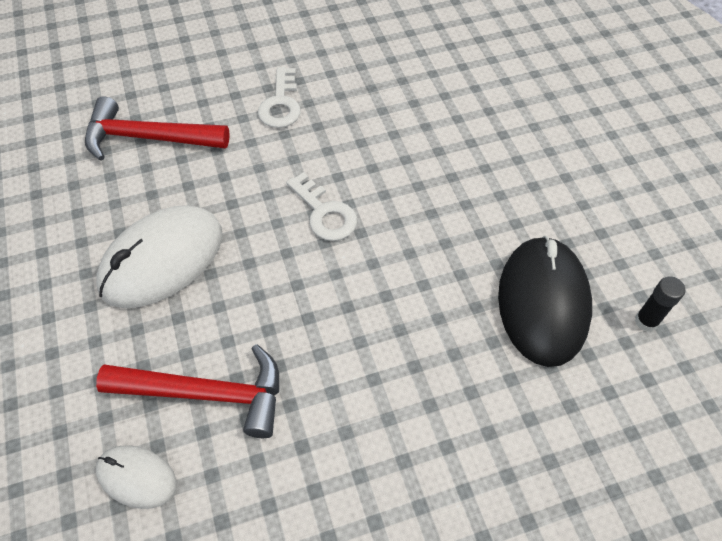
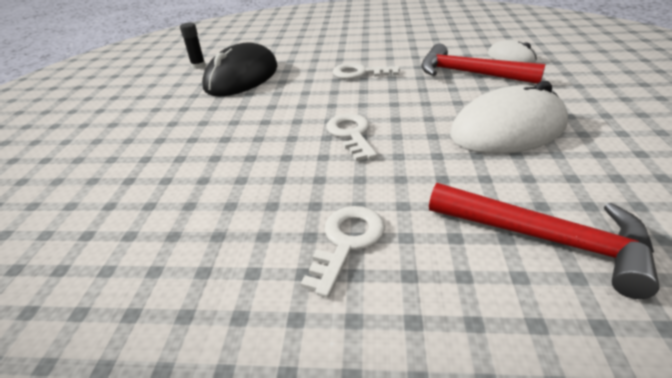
camera: 155 degrees left, 20 degrees down
(372, 357) = (360, 73): none -> white key

